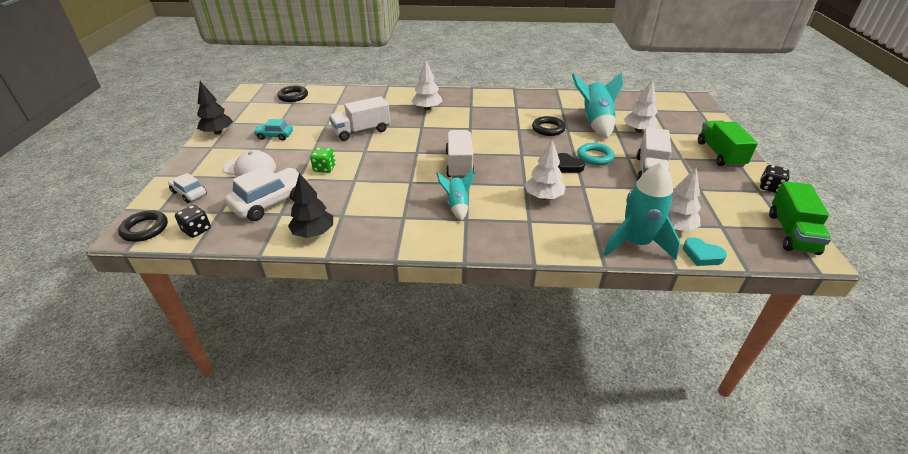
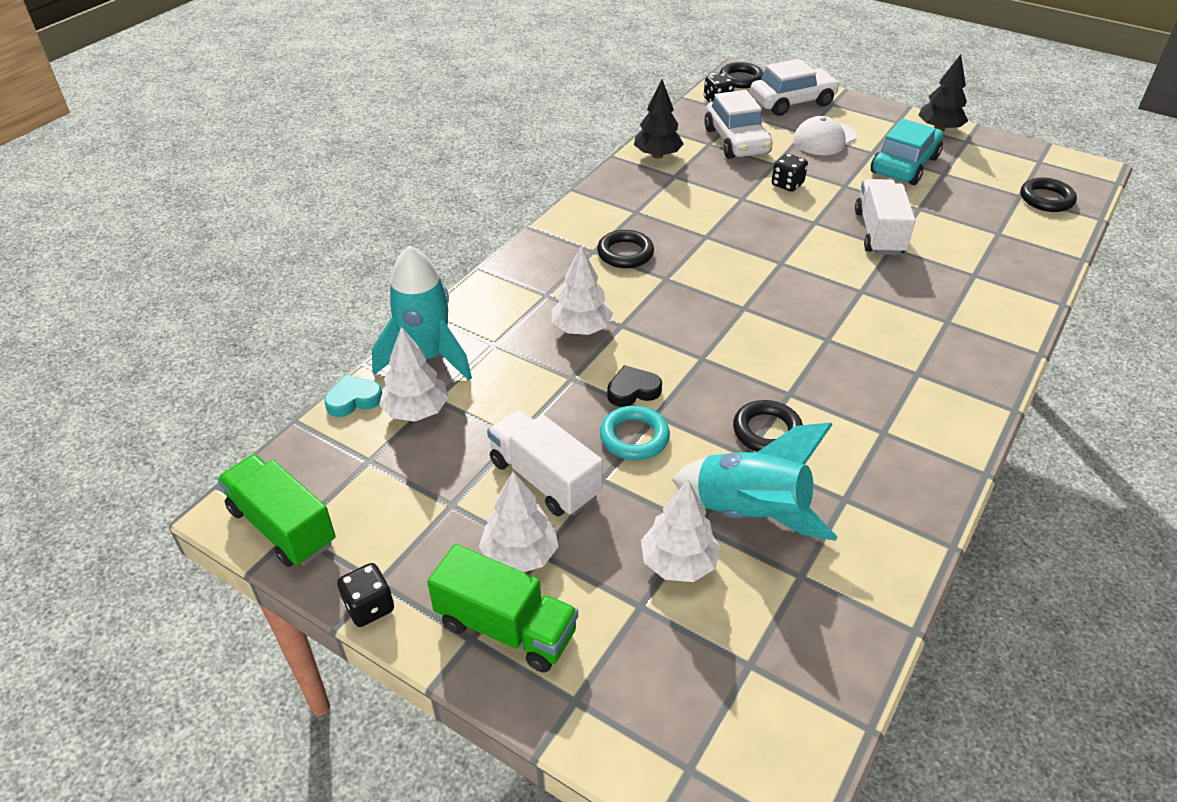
camera: 120 degrees right, 5 degrees up
(189, 193) = (792, 102): white car -> white car, size x1.76
(275, 136) = (904, 165): turquoise car -> turquoise car, size x1.76
(324, 168) = (787, 184): green dice -> black dice
(427, 108) = (932, 318): white tree -> white tree (520, 555)
(457, 205) = (625, 253): turquoise rocket -> black ring
(459, 165) = (717, 287): white truck -> none

